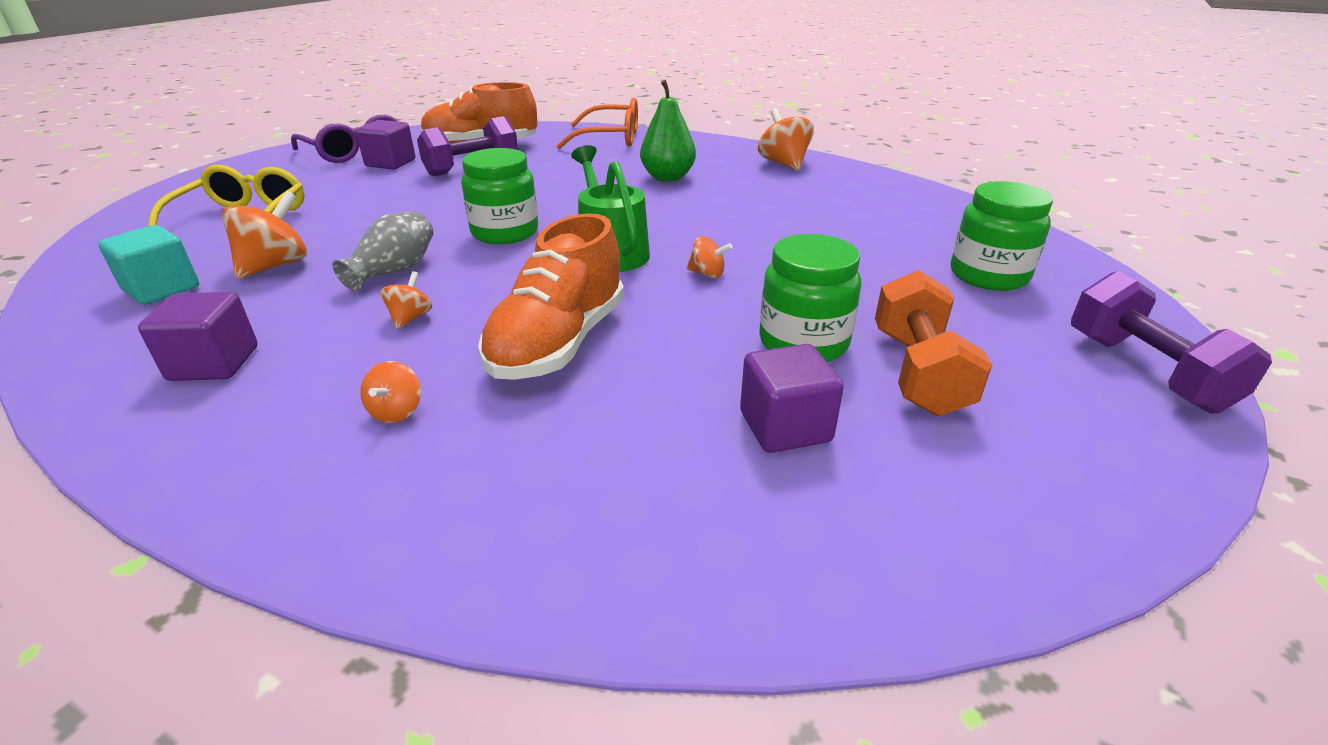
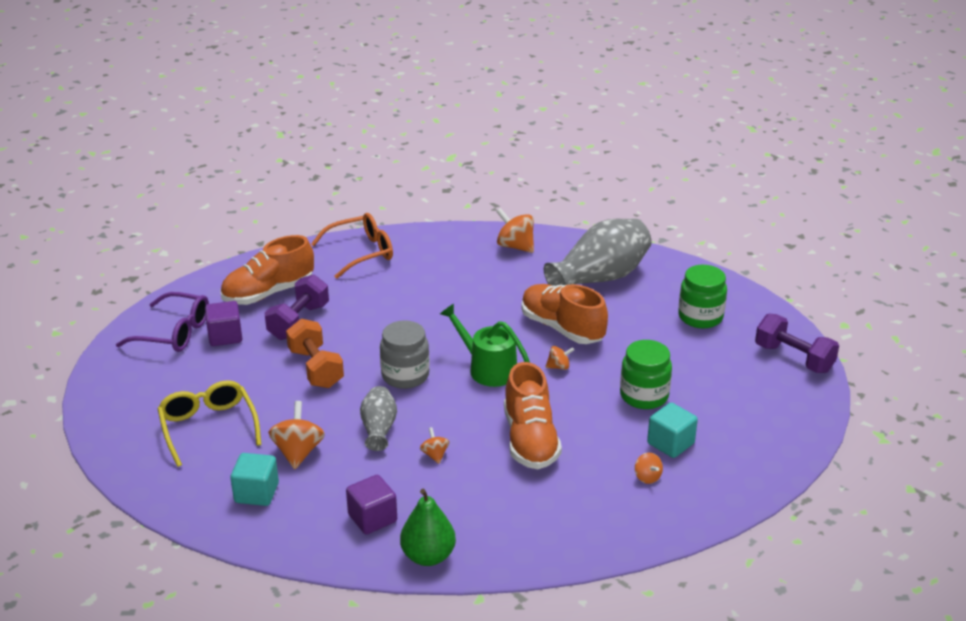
camera: 30 degrees left, 0 degrees up
(397, 411) = (500, 503): orange spinning top -> orange spinning top (647, 477)
(505, 232) = (405, 376): green jar -> grey jar
(667, 177) = (452, 287): green pear -> green pear (428, 556)
(759, 238) = (562, 328): none -> orange shoe
(785, 427) = (670, 443): purple cube -> turquoise cube
(864, 207) = (600, 278): none -> grey vase
(918, 372) = (704, 394): orange dumbbell -> orange dumbbell (316, 368)

